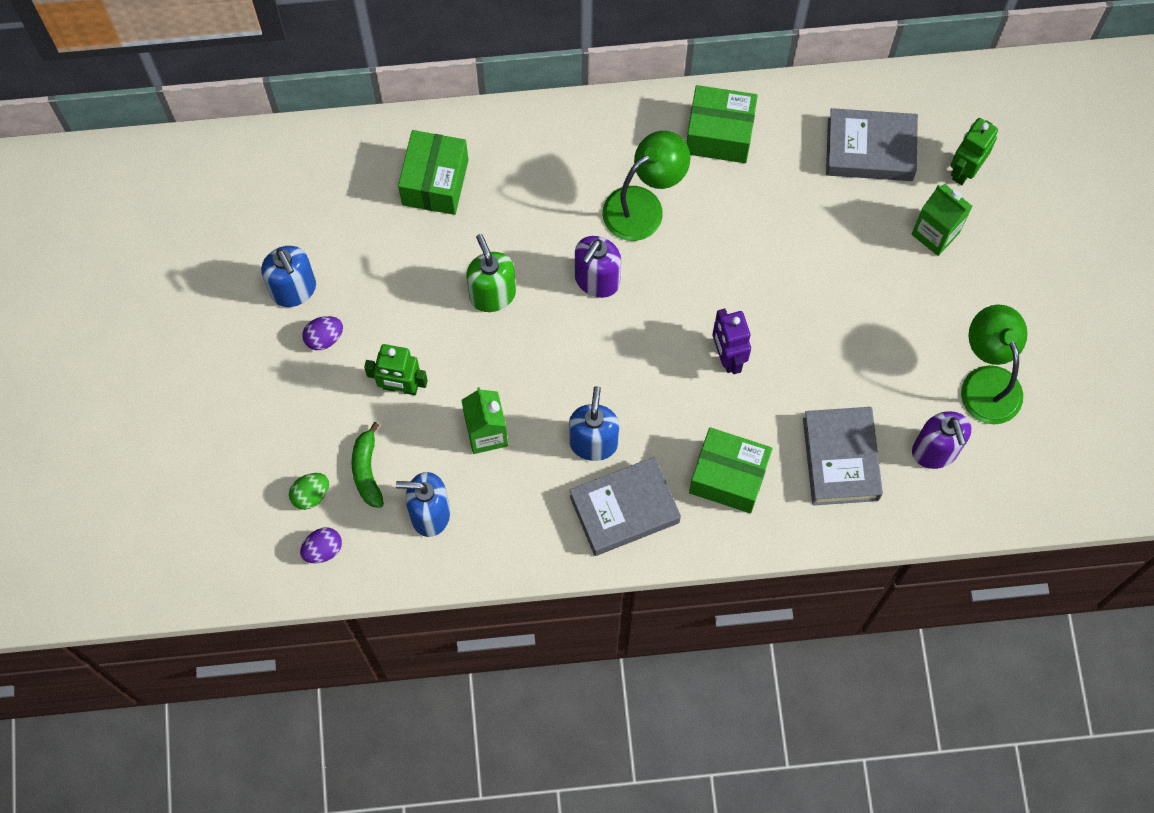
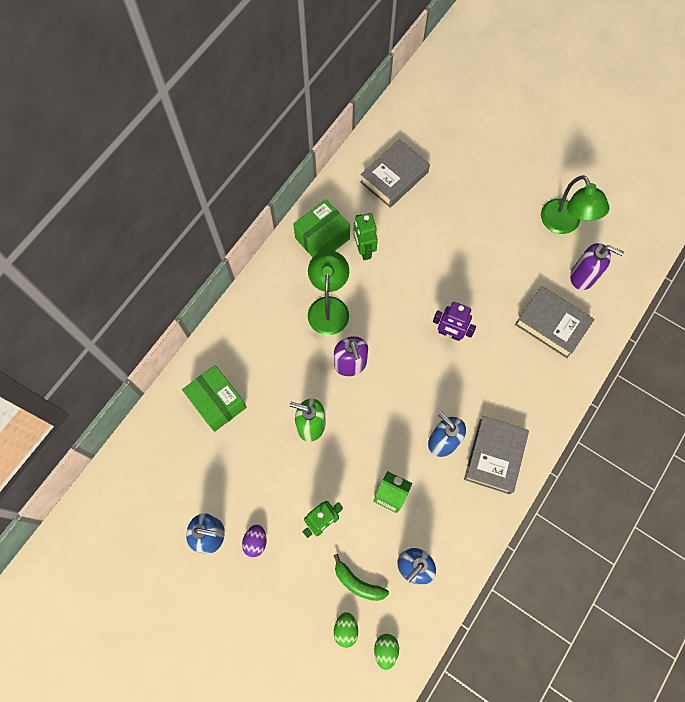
camera: 50 degrees left, 0 degrees up
(323, 549) = (385, 650): purple egg -> green egg
(728, 477) = (518, 387): green box -> none
(935, 233) = (465, 184): green carton -> none
(964, 170) = (443, 145): green robot -> green robot (364, 250)
(987, 382) = (564, 224): green lamp -> green lamp turned 135 degrees counterclockwise

